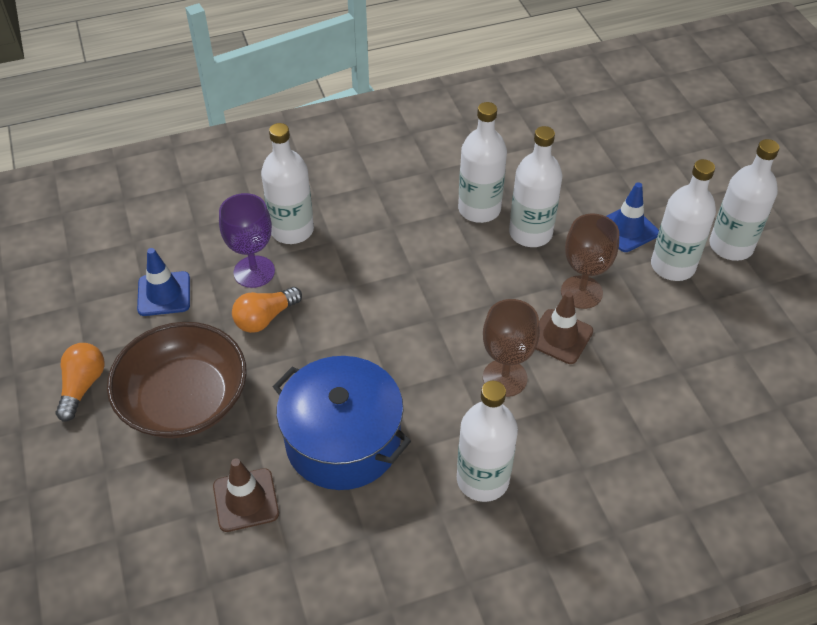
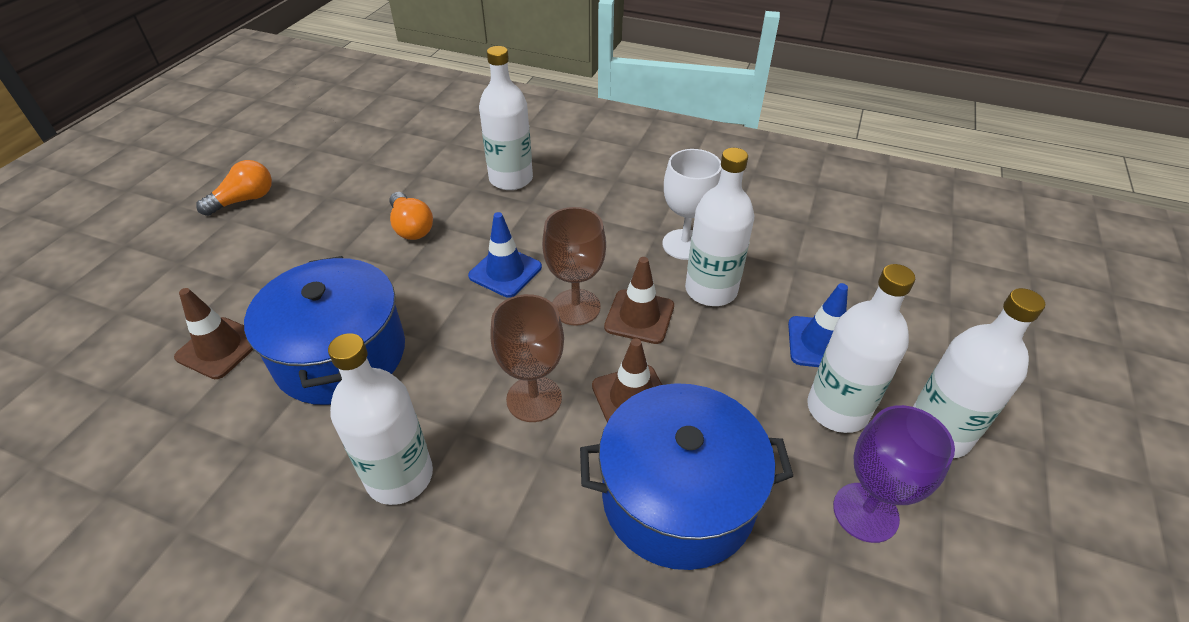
camera: 40 degrees right, 5 degrees down
(164, 294) = (371, 172): blue traffic cone -> blue traffic cone (505, 272)
(184, 400) = (285, 248): brown bowl -> none
(254, 272) = (447, 192): purple goblet -> purple goblet (865, 512)
(265, 318) = (411, 227): orange light bulb -> orange light bulb turned 120 degrees counterclockwise
(479, 209) = (684, 244): white bottle -> white goblet
(507, 281) = (639, 317): none -> brown traffic cone
(581, 292) = (702, 371): brown goblet -> brown goblet (576, 307)
(643, 374) = (678, 497): none -> blue pot

